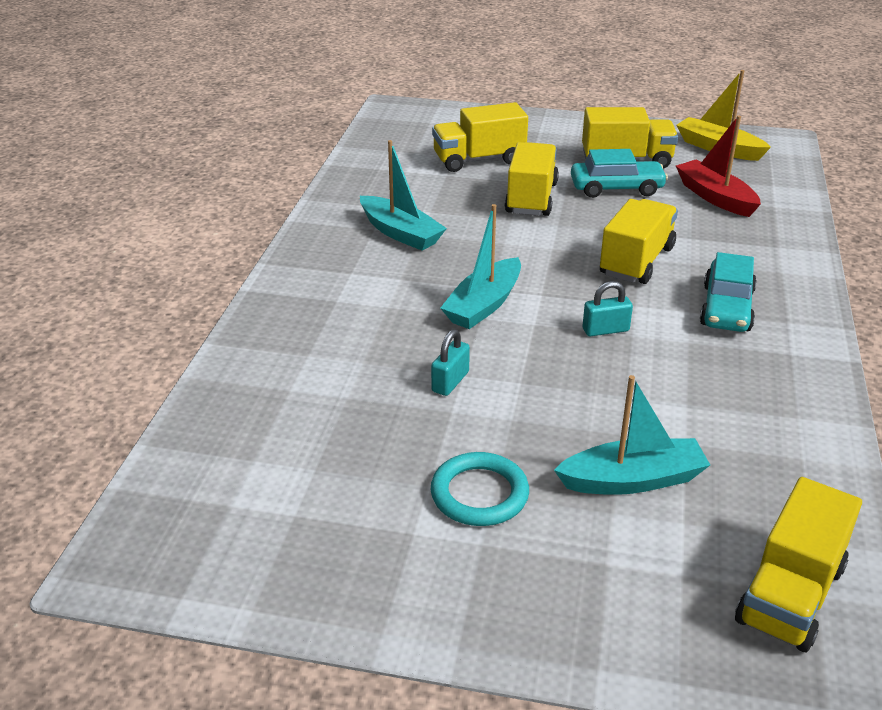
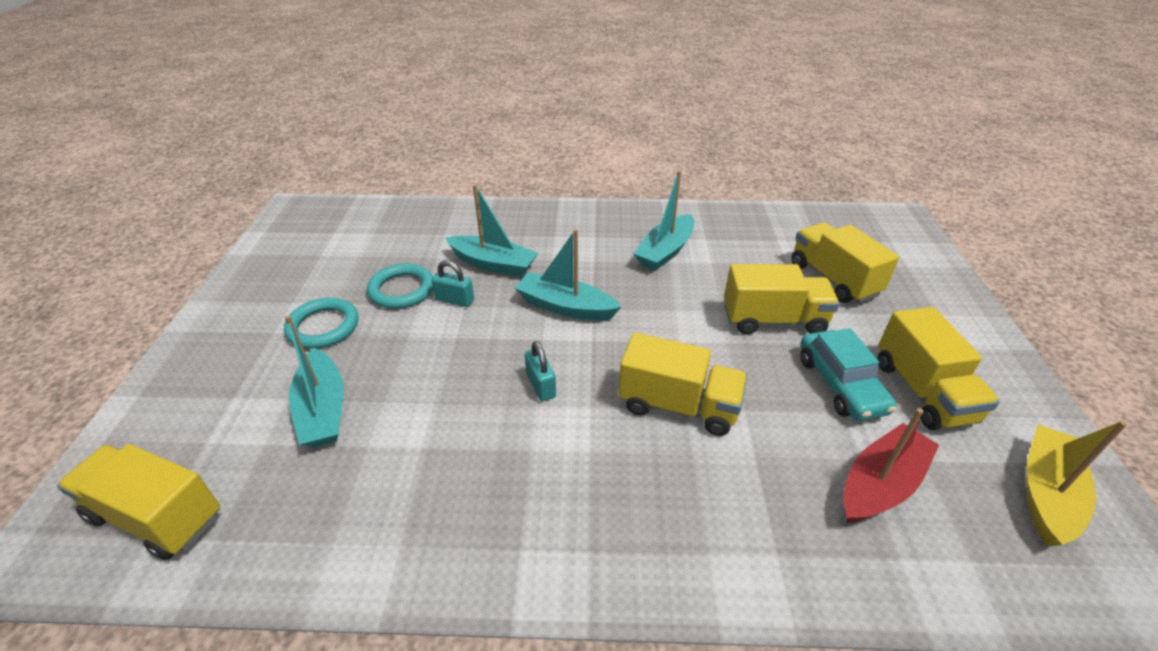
camera: 80 degrees right, 5 degrees up
(382, 349) = (493, 264): none -> turquoise boat
(415, 426) = (402, 290): none -> turquoise ring
(726, 308) = (603, 486): turquoise car -> none

